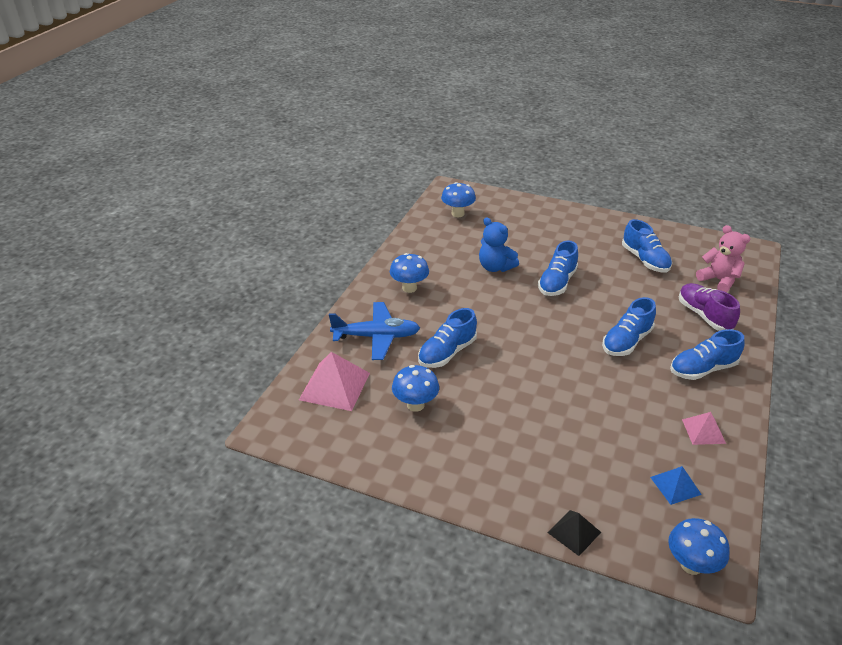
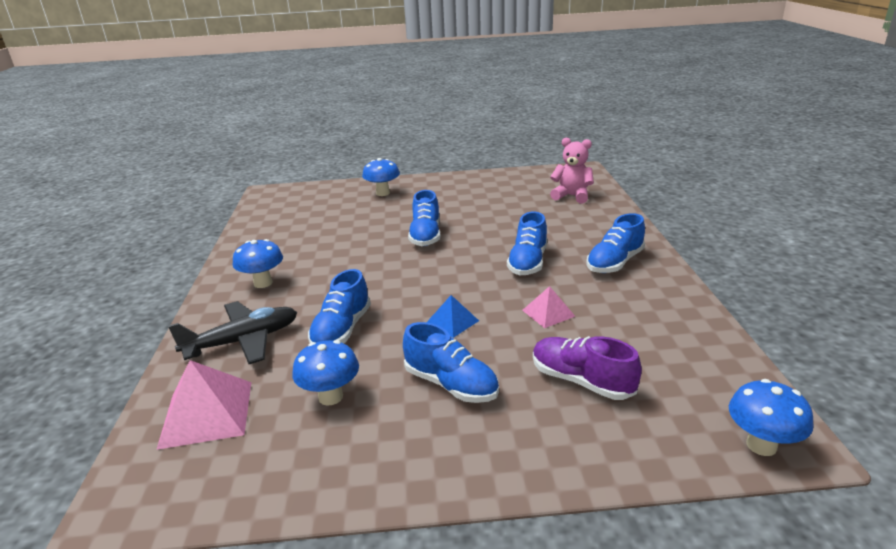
camera: 25 degrees left, 10 degrees down
(376, 337) = (243, 341): blue plane -> black plane
(457, 214) = (287, 209): blue mushroom -> blue mushroom (383, 193)
(495, 267) = (353, 240): blue teddy bear -> none
(574, 532) = (614, 465): black pyramid -> none
(645, 260) = (497, 198): blue shoe -> blue shoe (451, 384)
(675, 485) = (677, 371): blue pyramid -> blue pyramid (452, 322)
(703, 431) = (660, 312): pink pyramid -> pink pyramid (548, 313)
(704, 316) = (581, 223): purple shoe -> purple shoe (581, 381)

